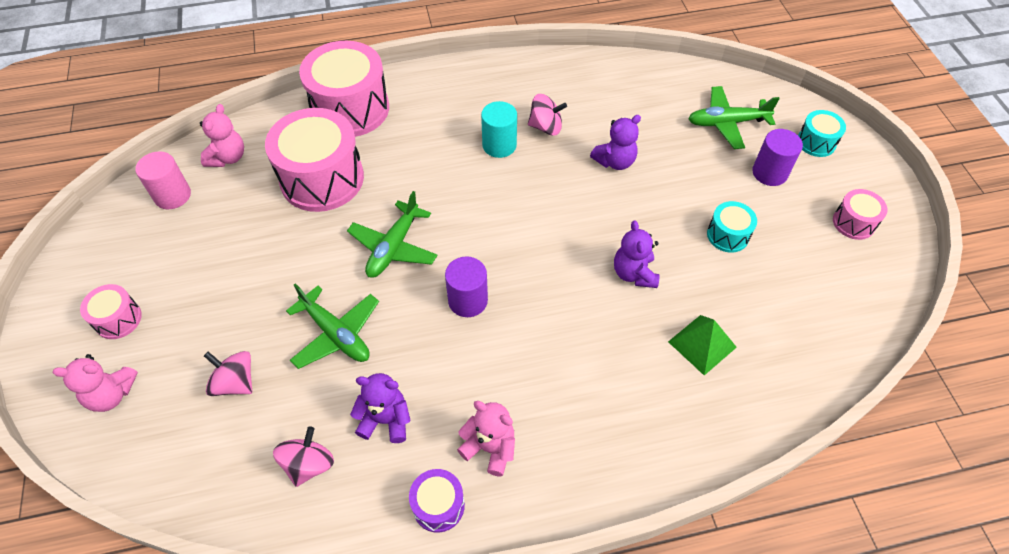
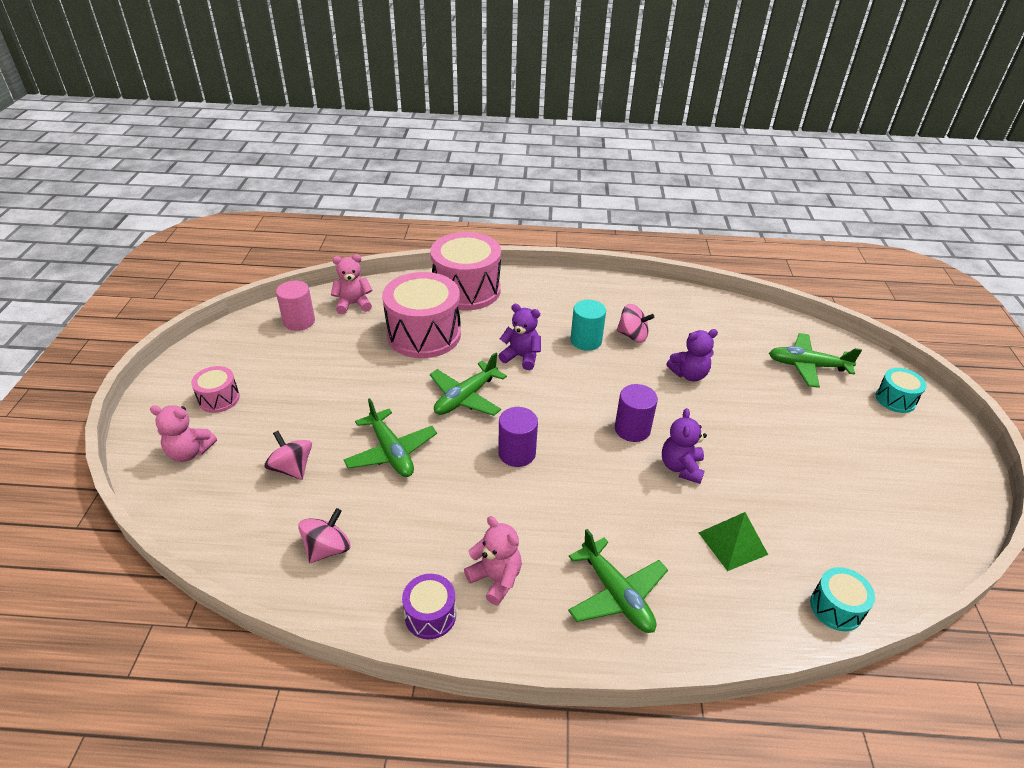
camera: 15 degrees right, 15 degrees down
(228, 157) = (353, 304): pink teddy bear -> pink teddy bear turned 135 degrees counterclockwise
(385, 420) = (408, 530): purple teddy bear -> purple teddy bear (521, 357)
(609, 430) = (616, 594): none -> green plane
(727, 235) = (784, 457): turquoise drum -> turquoise drum (836, 608)
(769, 173) = (840, 414): purple cylinder -> purple cylinder (632, 429)
(853, 223) = (920, 475): pink drum -> none

